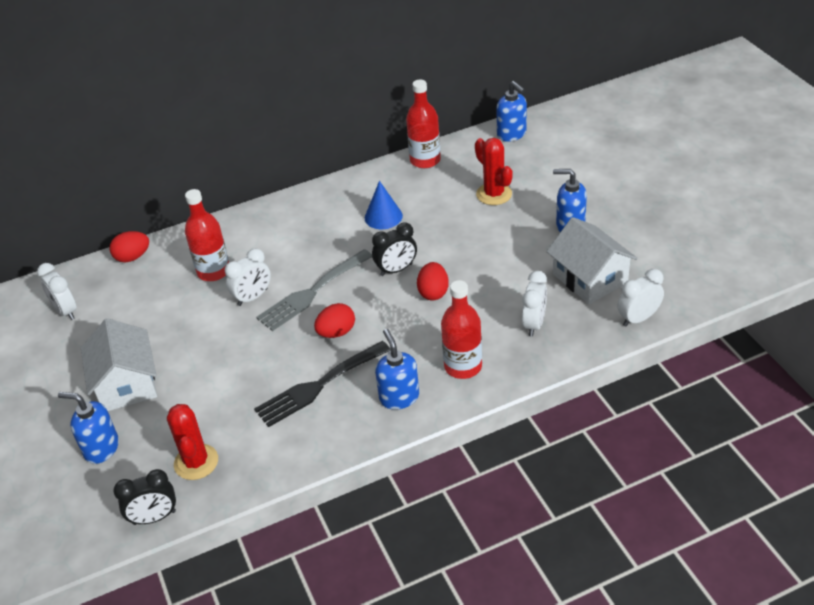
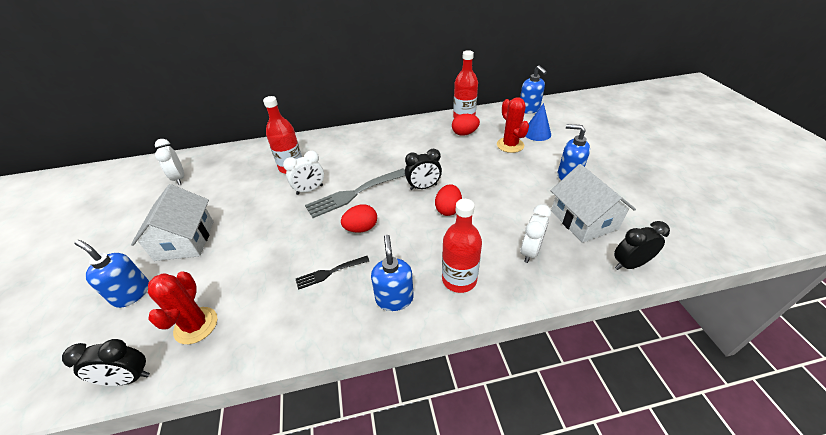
camera: 10 degrees right, 0 degrees up
(133, 257) = (244, 150): red egg -> red egg (464, 133)
(319, 386) = (329, 273): black fork -> black fork, size x0.56
(383, 216) = (424, 149): blue cone -> blue cone (536, 133)
(638, 318) = (629, 264): white clock -> black clock

